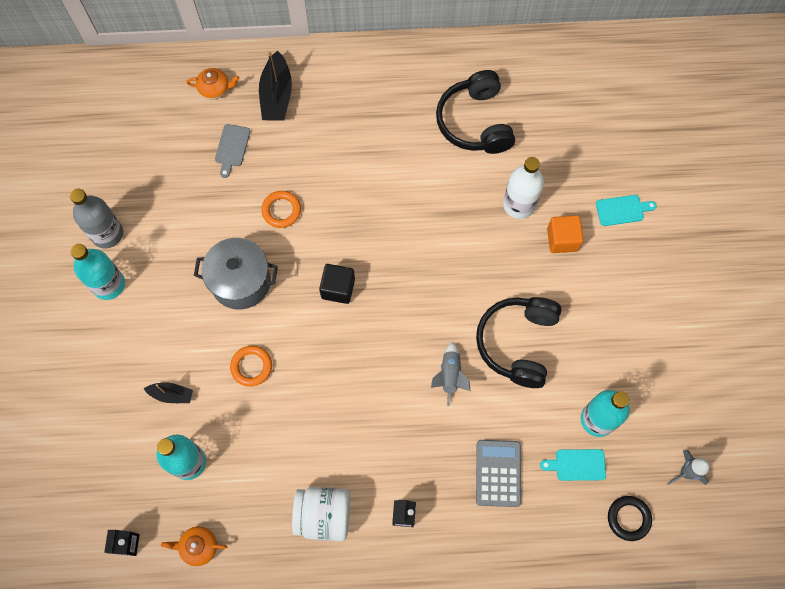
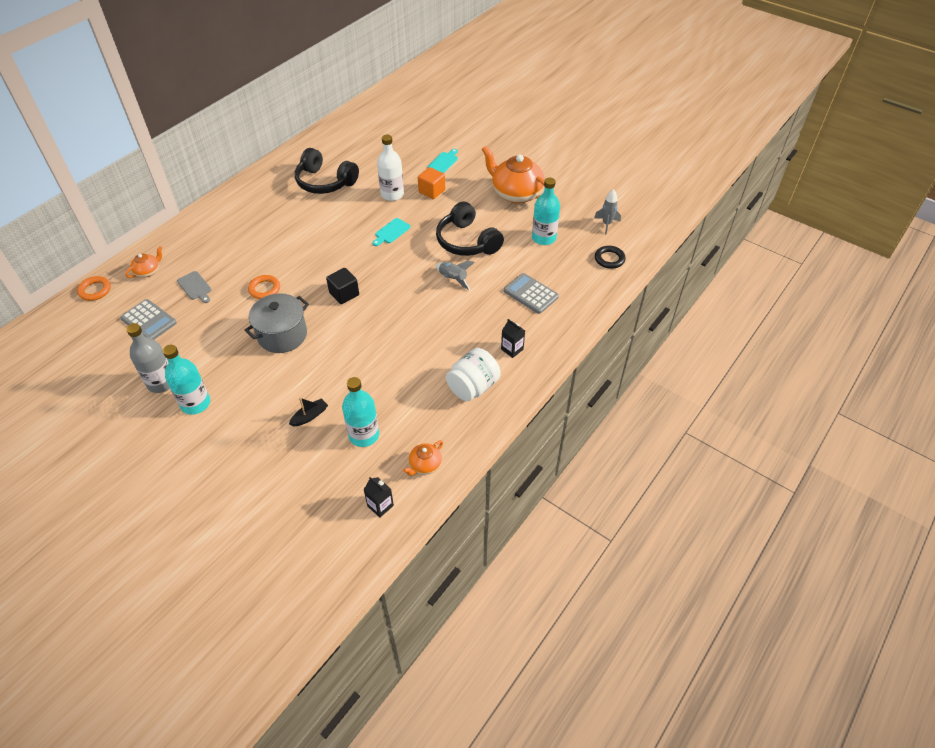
camera: 50 degrees left, 20 degrees down
(161, 151) = (149, 321): none -> grey calculator
(251, 367) = (341, 363): orange ring -> orange ring (95, 290)
(276, 95) = (193, 247): black boat -> none
(577, 465) = (560, 260): turquoise cutting board -> turquoise cutting board (391, 232)
(643, 331) = (516, 193): none -> orange teapot

